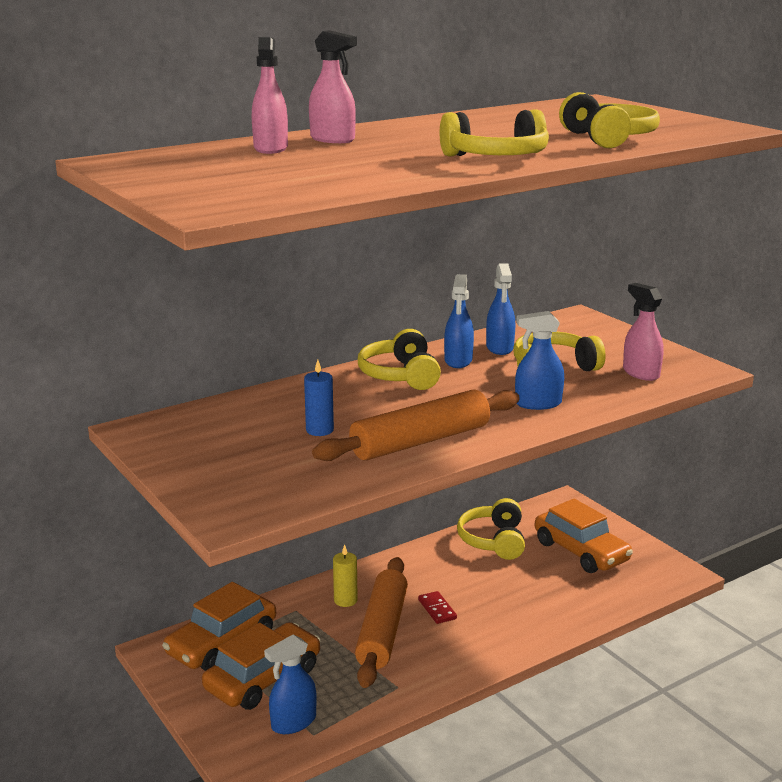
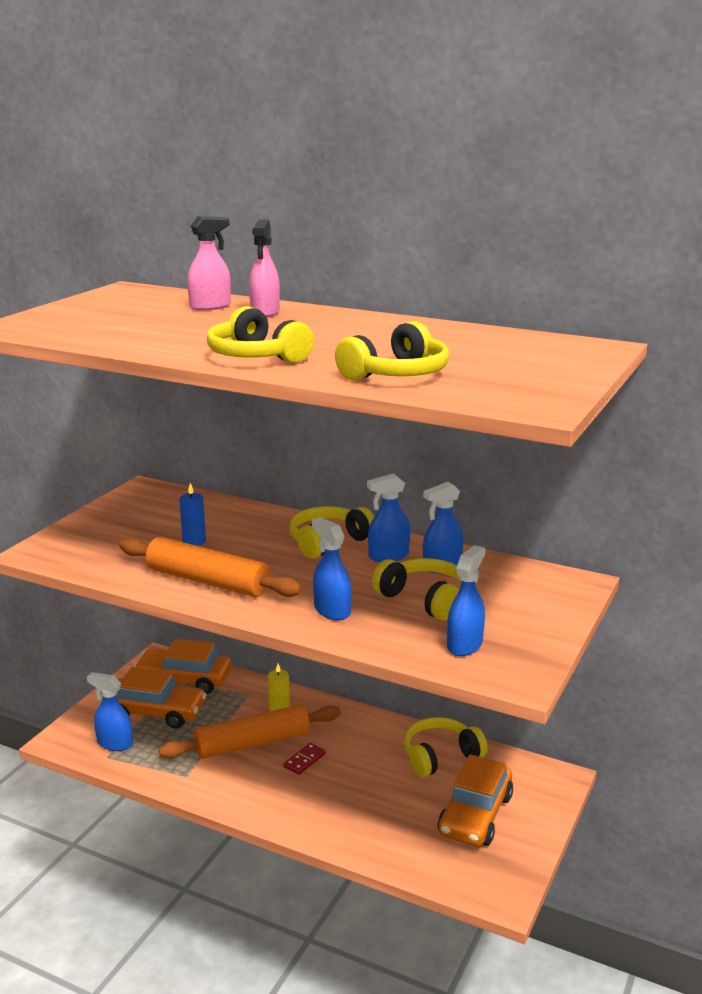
camera: 60 degrees right, 0 degrees up
(640, 373) = (465, 645): pink spray bottle -> blue spray bottle

